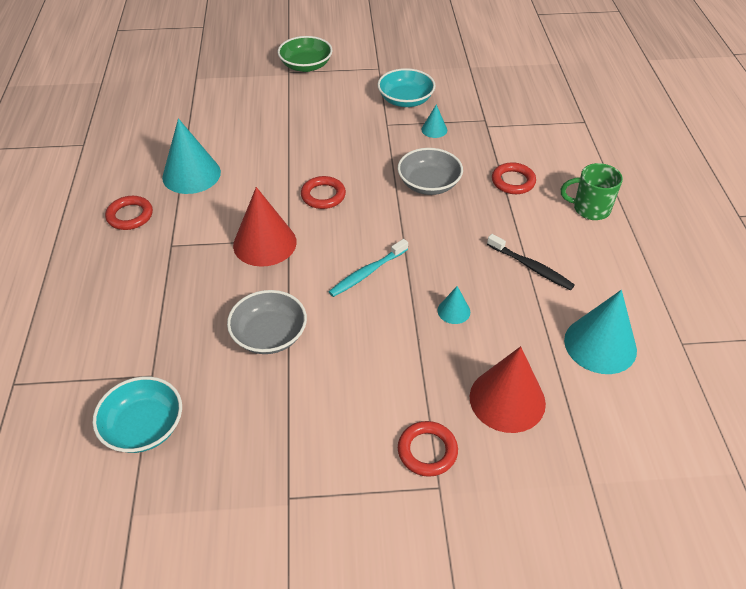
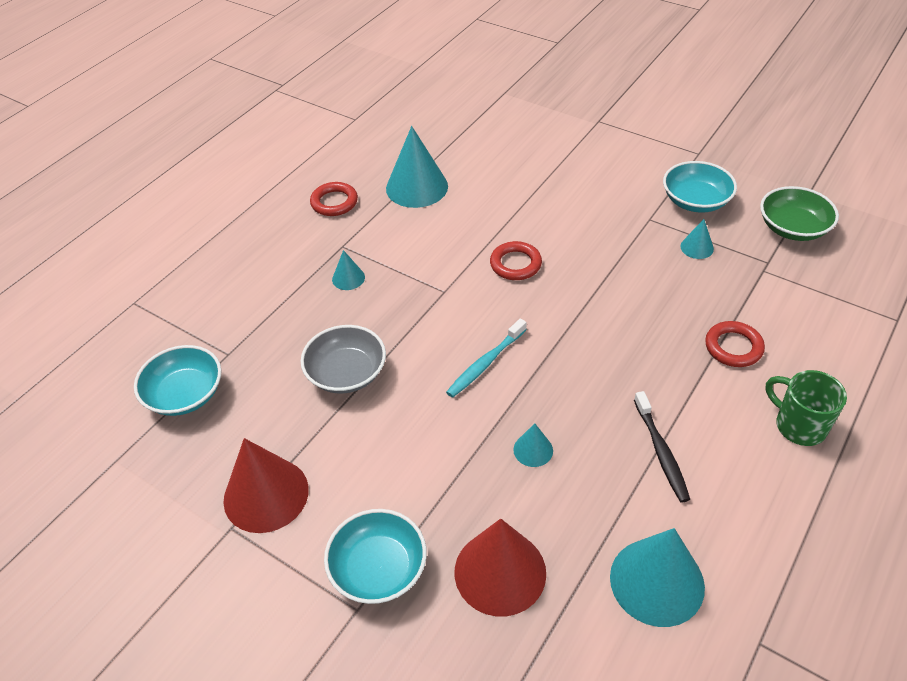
camera: 40 degrees right, 0 degrees up
(201, 266) = (348, 278): none -> turquoise cone
(264, 243) = (420, 284): red cone -> red cone (266, 494)
(306, 66) = (622, 121): green bowl -> green bowl (793, 228)
(367, 273) = (485, 363): turquoise toothbrush -> turquoise toothbrush turned 45 degrees counterclockwise
(427, 451) = (378, 569): red ring -> turquoise bowl
(429, 184) = (634, 304): grey bowl -> none

